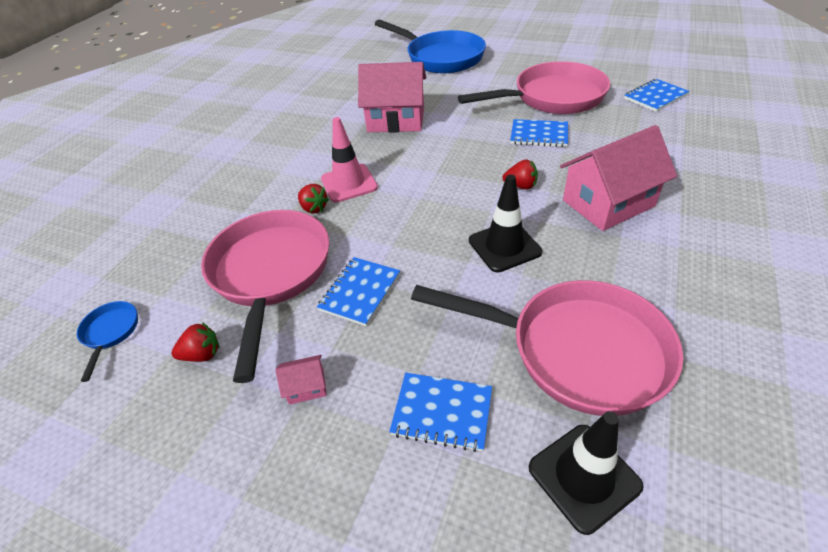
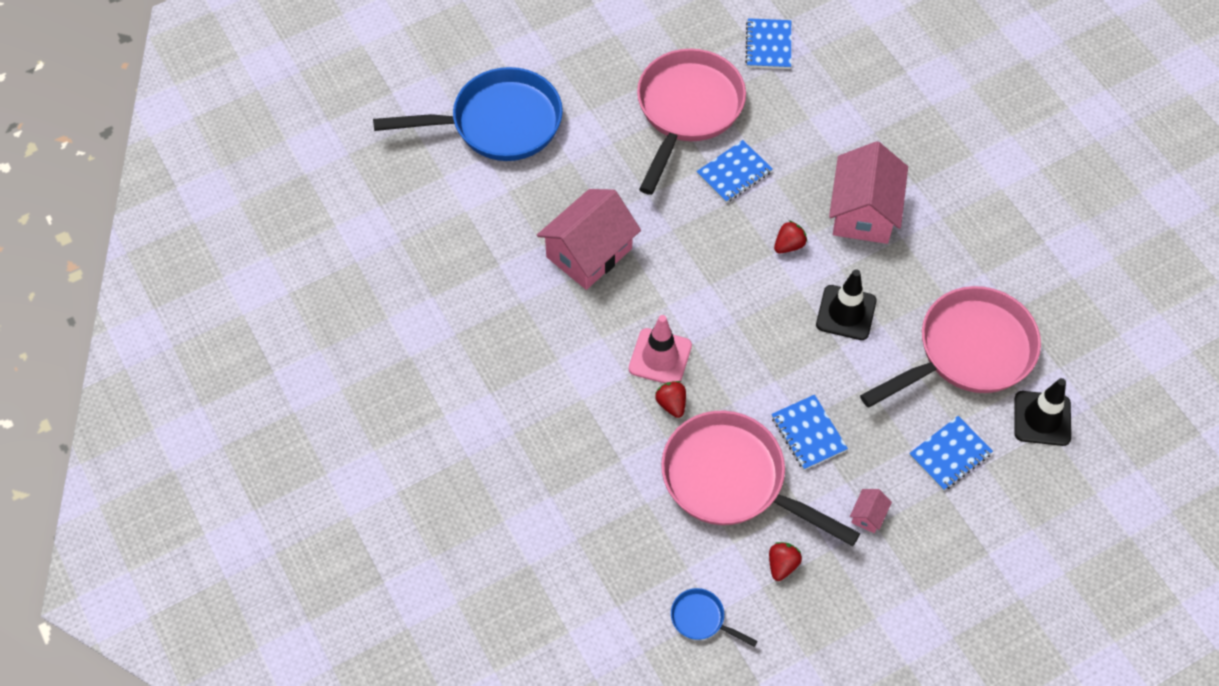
camera: 55 degrees left, 15 degrees up
(314, 208) = (671, 404): red strawberry -> red strawberry turned 105 degrees counterclockwise

